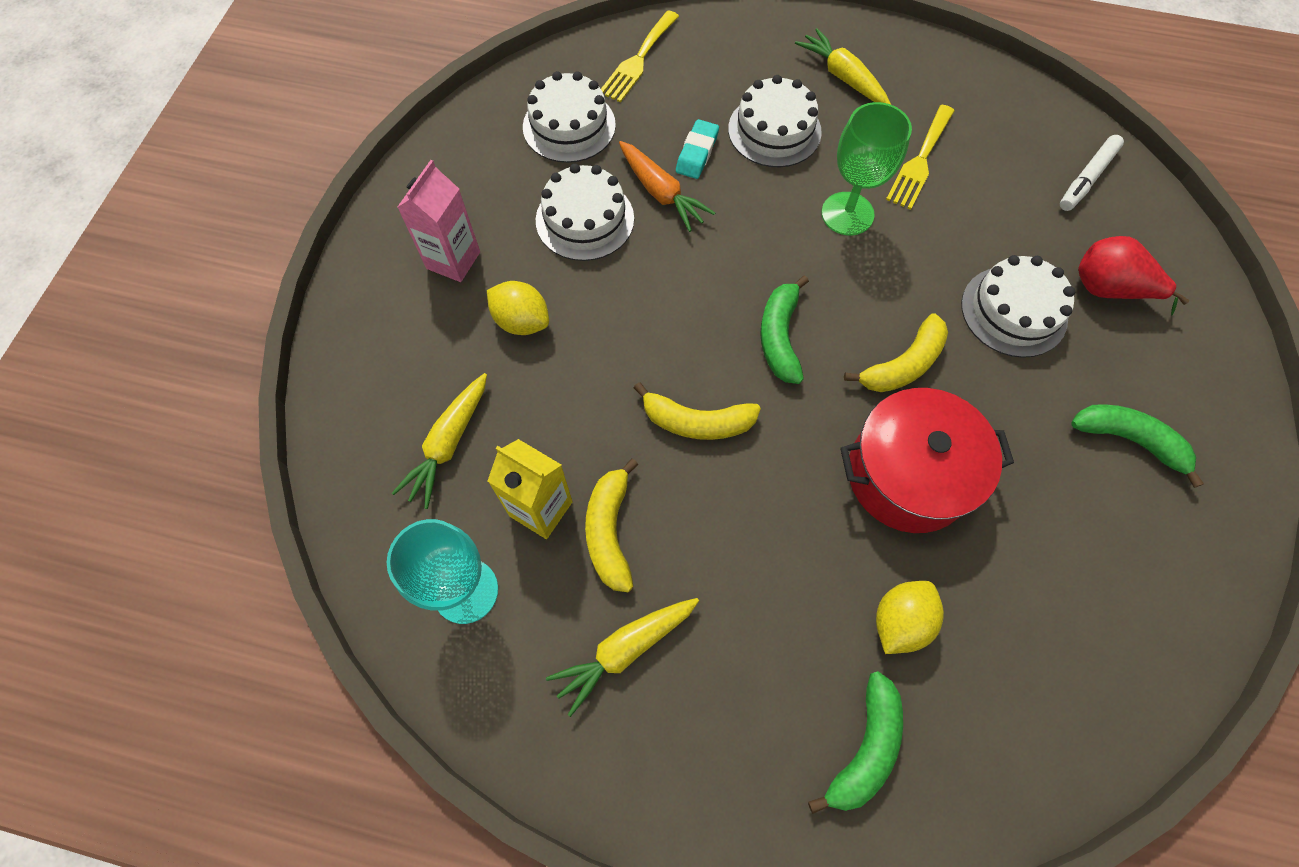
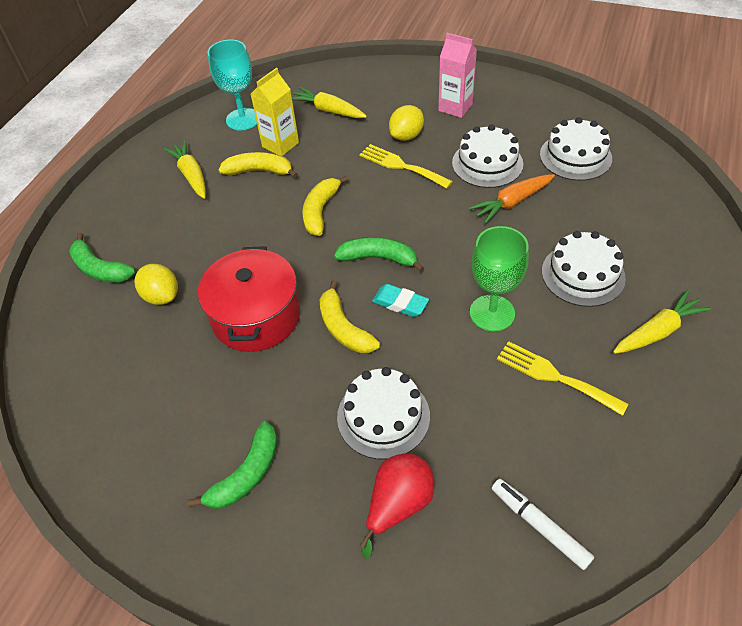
camera: 100 degrees right, 15 degrees down
(638, 60) = (653, 195): yellow fork -> yellow fork (401, 166)
(697, 153) = (553, 224): turquoise eraser -> turquoise eraser (400, 303)

